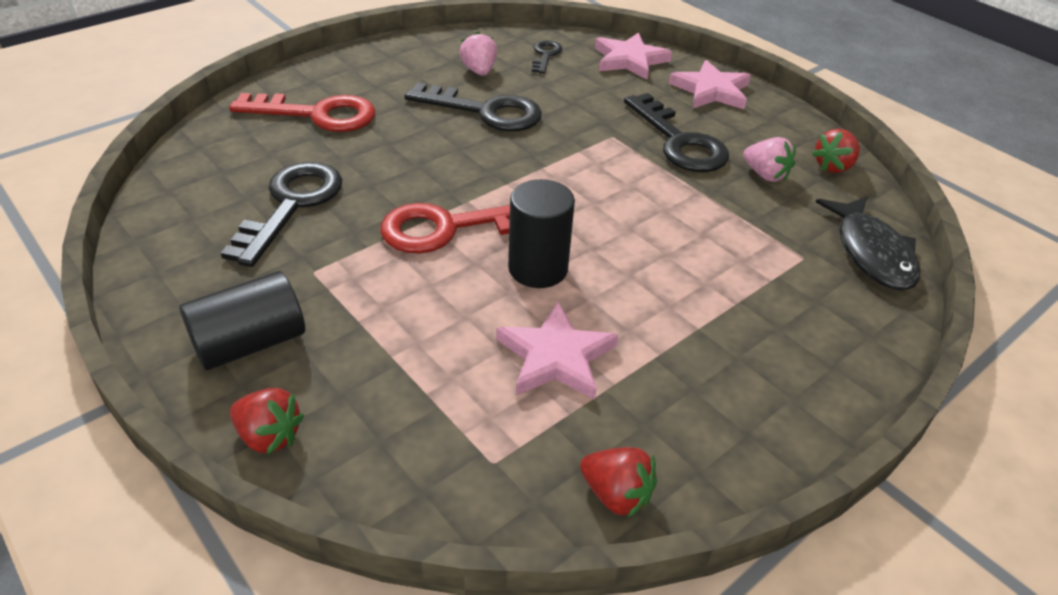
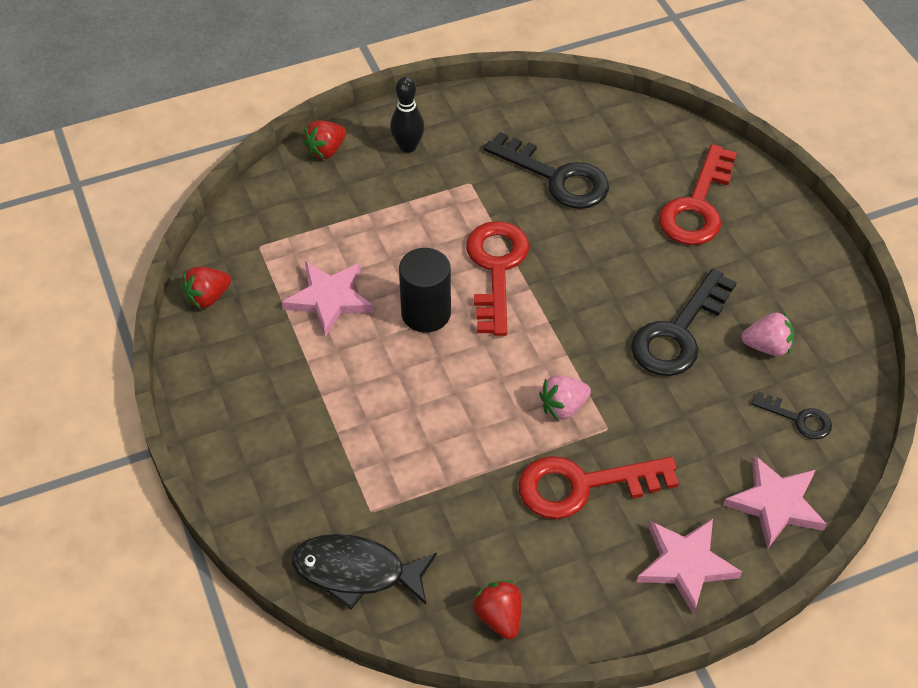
camera: 110 degrees right, 10 degrees up
(250, 343) = (408, 146): black cylinder -> black bowling pin
(679, 142) = (583, 486): black key -> red key
(765, 175) = (502, 541): pink strawberry -> pink strawberry (563, 407)

